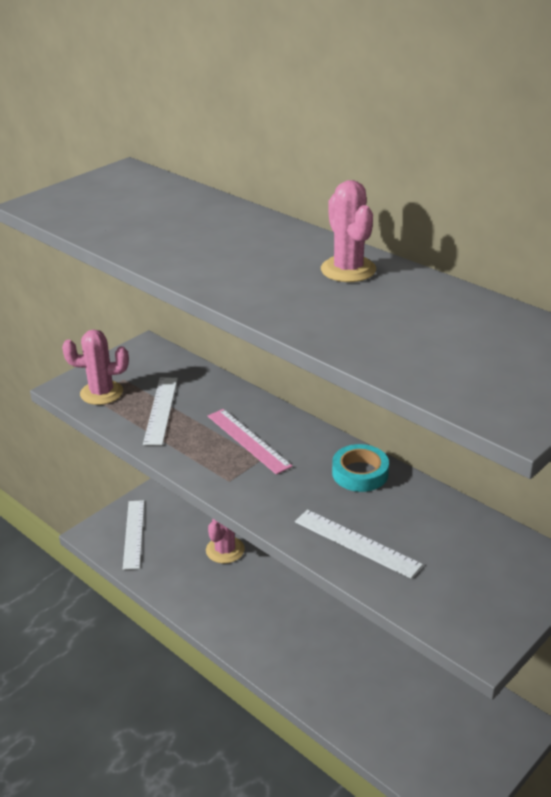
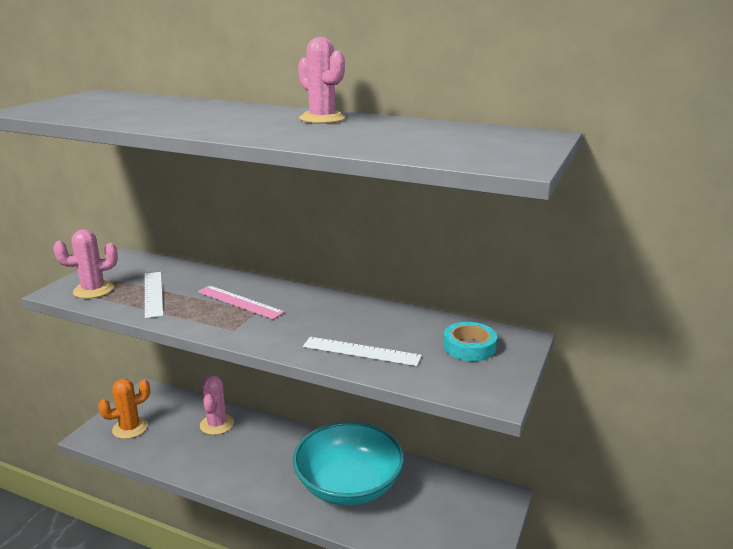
camera: 20 degrees left, 10 degrees down
(134, 534) = (130, 428): white ruler -> orange cactus
(346, 663) = (348, 485): none -> turquoise bowl
(360, 473) = (342, 308): turquoise tape -> turquoise tape (469, 347)

